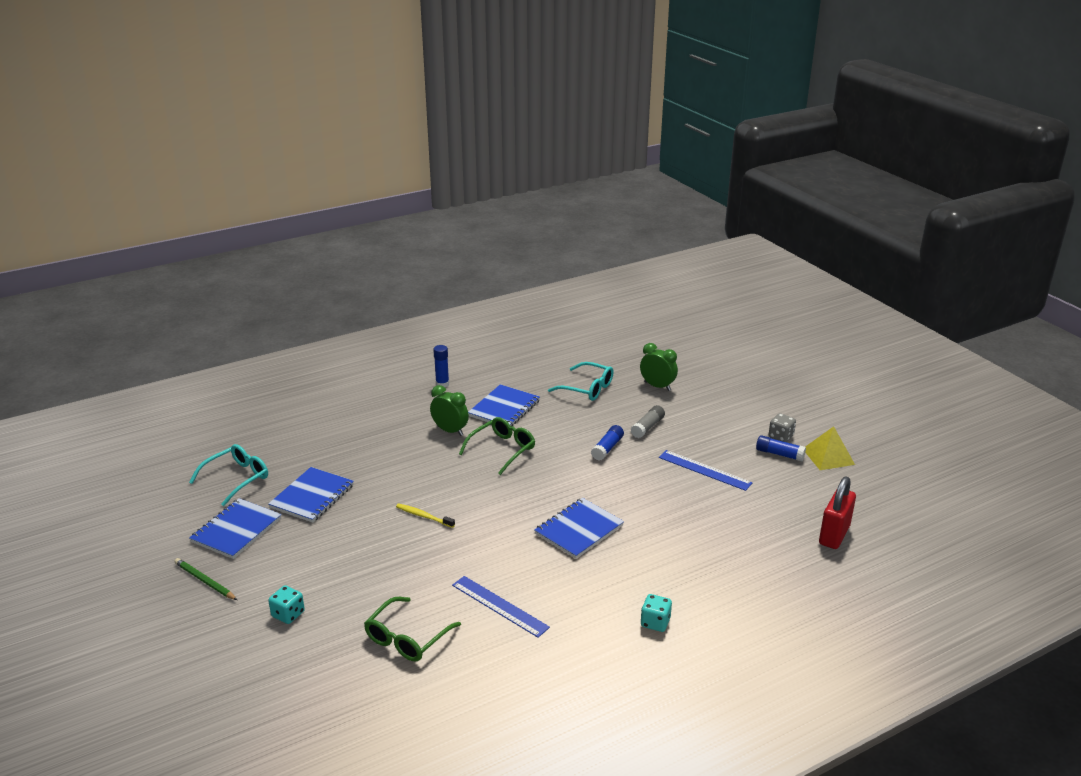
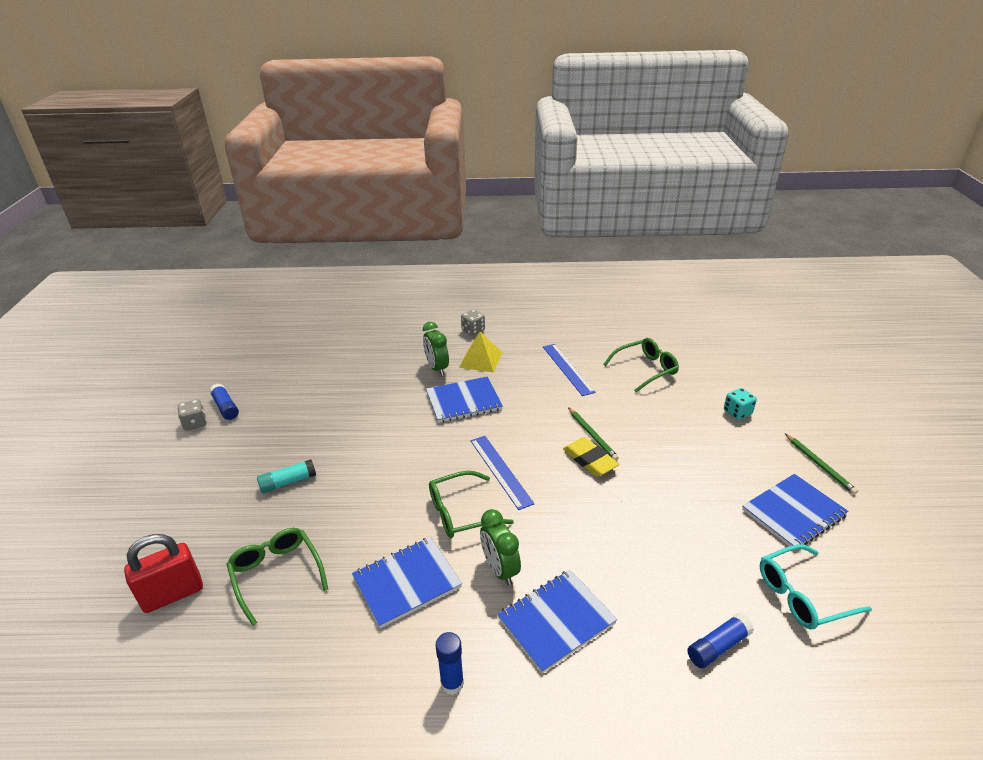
camera: 150 degrees left, 5 degrees up
(312, 496) = (703, 528): blue notebook -> blue notebook (556, 621)
(424, 516) = (590, 460): yellow toothbrush -> yellow eraser
(432, 539) = (592, 435): none -> green pencil
(587, 388) = (276, 574): turquoise glasses -> green glasses
(607, 448) = (356, 471): blue glue stick -> blue glue stick (718, 646)
(647, 427) = (288, 482): grey glue stick -> turquoise glue stick
(655, 622) = (473, 330): turquoise dice -> grey dice
(657, 386) = (199, 540): green clock -> green clock (437, 368)
(704, 470) = (304, 415): blue ruler -> blue ruler (500, 471)
(828, 456) = (195, 391): yellow pyramid -> yellow pyramid (480, 359)
(834, 535) = (294, 339): red padlock -> red padlock (173, 594)

